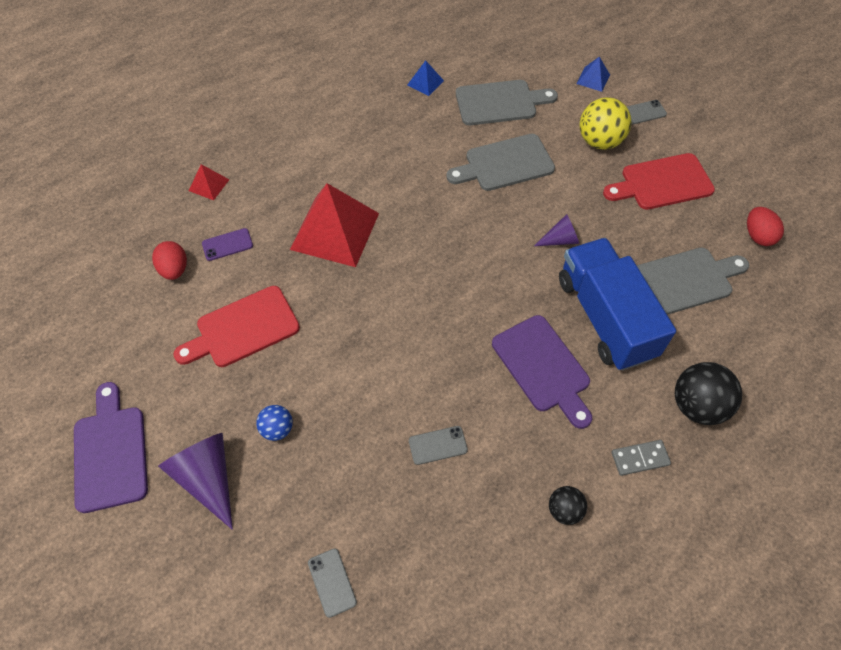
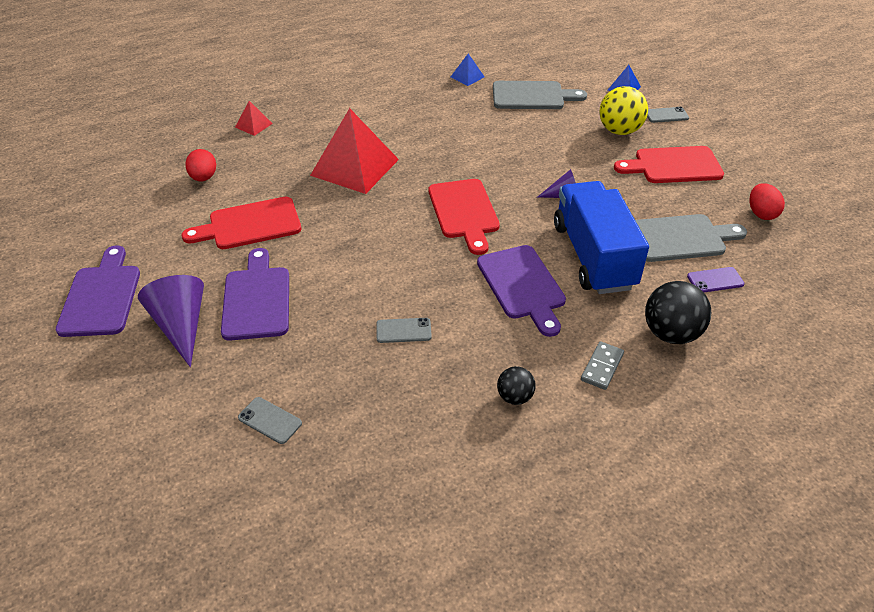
camera: 10 degrees right, 15 degrees down
(227, 245) = (256, 166): purple phone -> purple phone (715, 280)
(277, 429) = (257, 299): blue ball -> purple cutting board
(332, 582) = (270, 420): grey phone -> grey phone turned 45 degrees counterclockwise
(464, 277) = (464, 212): none -> red cutting board
(505, 164) = (525, 137): grey cutting board -> none
(640, 458) = (602, 367): grey domino -> grey domino turned 60 degrees counterclockwise

